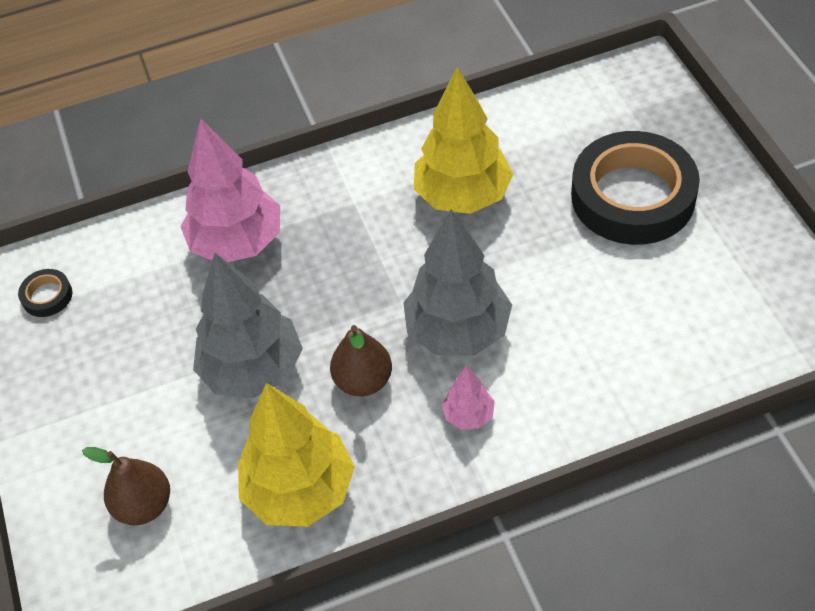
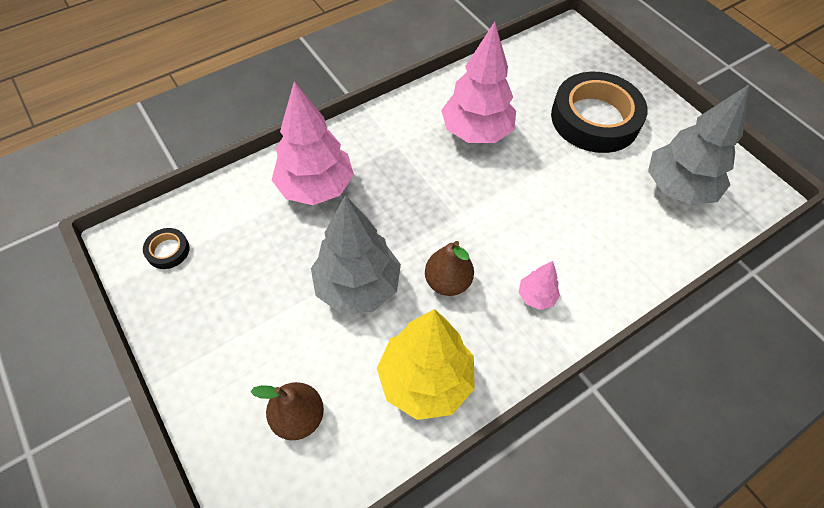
camera: 20 degrees left, 5 degrees up
(458, 331) = (506, 233): grey tree -> grey tree (677, 188)
(462, 196) = (476, 132): yellow tree -> pink tree

